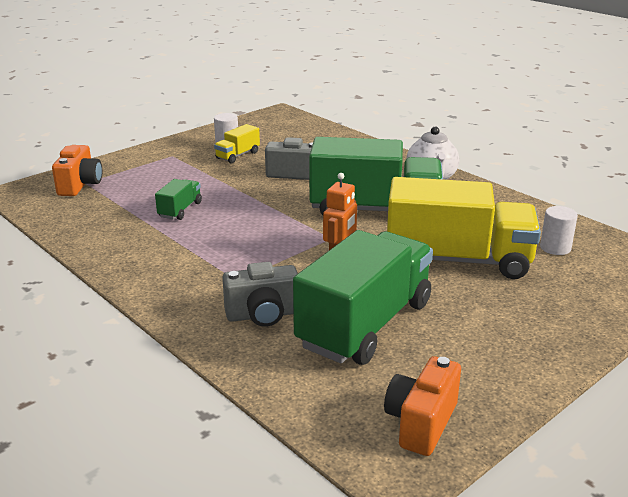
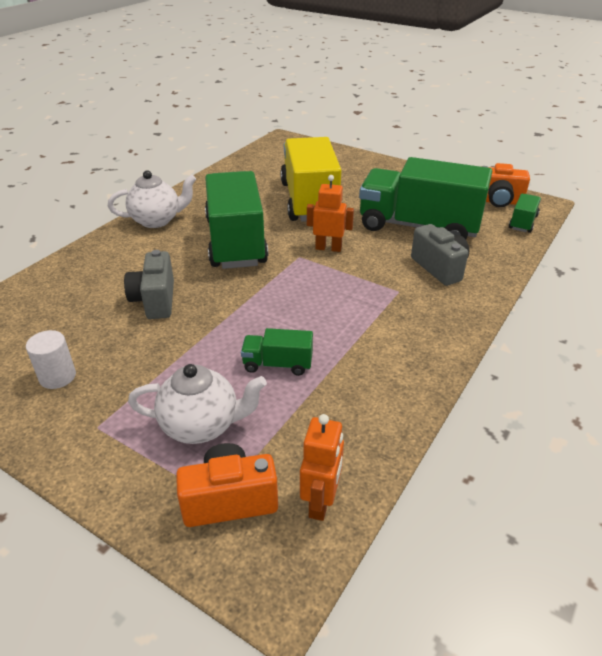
camera: 105 degrees left, 10 degrees up
(49, 209) = (321, 502): none -> orange robot
(144, 182) = (201, 425): none -> white teapot
(237, 155) = (96, 357): yellow truck -> none
(342, 425) = (522, 222): none -> green truck
(555, 248) = (272, 170): white cylinder -> none

